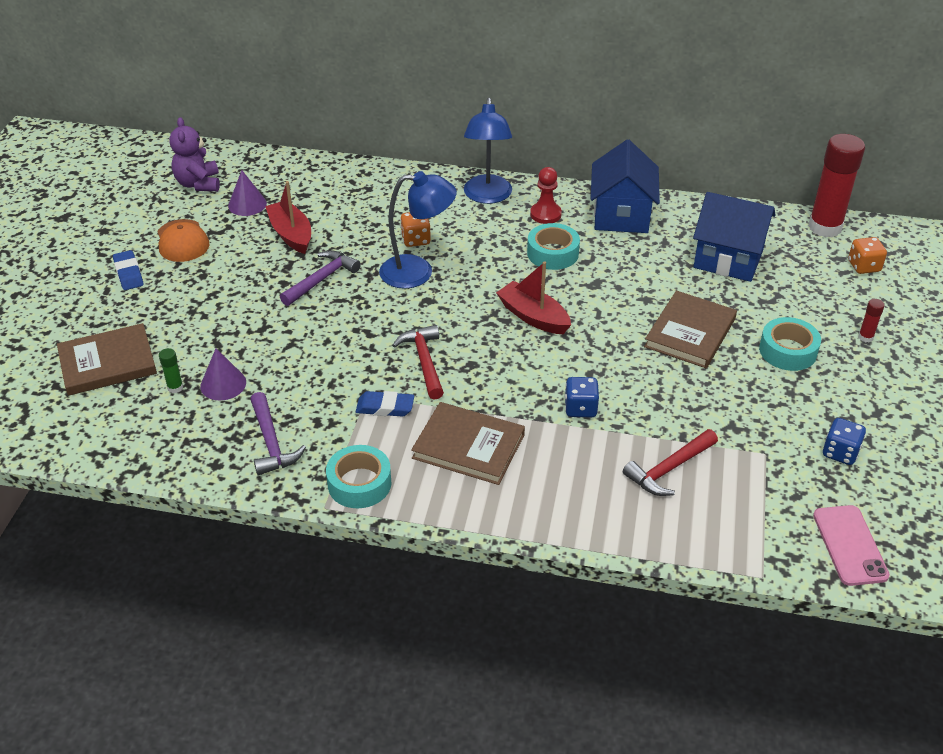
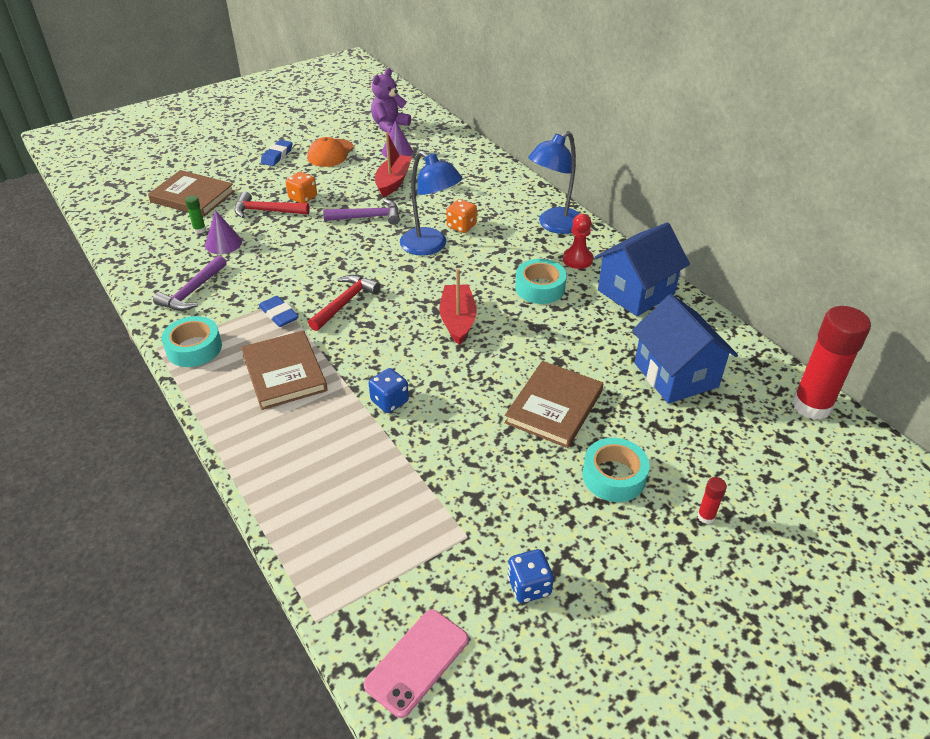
camera: 45 degrees right, 0 degrees up
(669, 469) = (379, 488): red hammer -> red hammer (266, 211)
(690, 332) = (554, 407): brown book -> brown book turned 45 degrees counterclockwise
(863, 266) = (800, 460): orange dice -> orange dice (303, 198)

